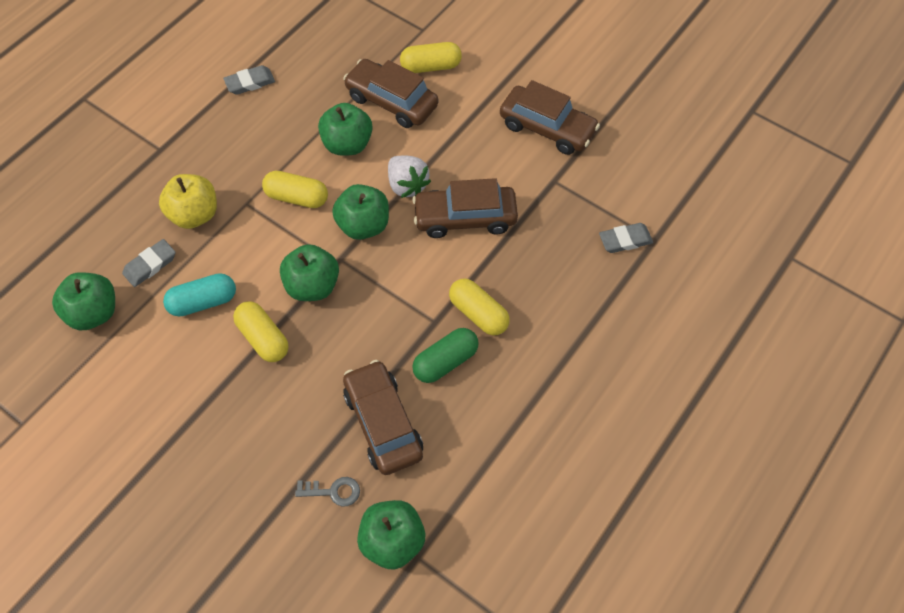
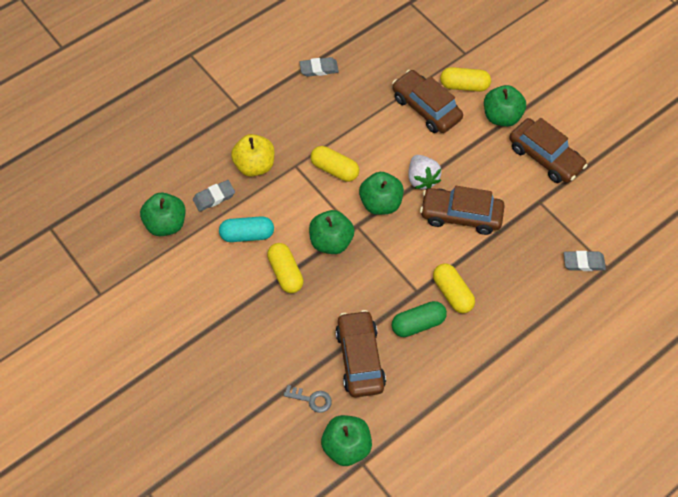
camera: 15 degrees right, 0 degrees up
(347, 144) = (383, 136): green apple -> green apple (501, 117)

